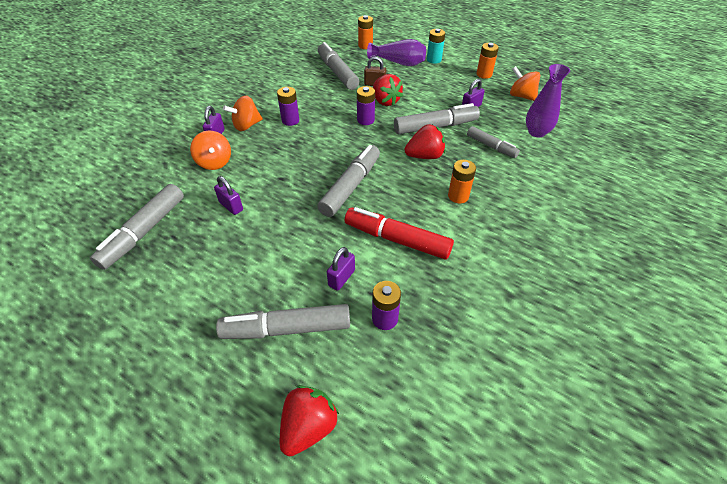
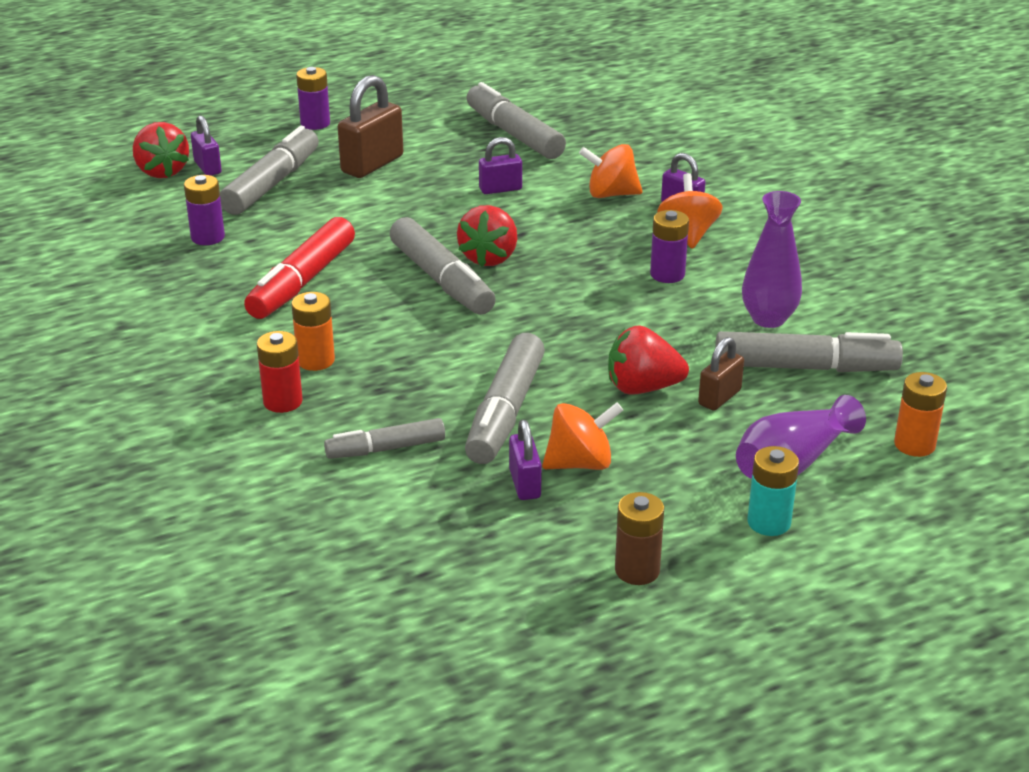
camera: 120 degrees right, 15 degrees down
(225, 285) = (372, 164): none -> brown padlock
(341, 278) = (293, 228): purple padlock -> purple padlock (208, 167)
(365, 120) = (599, 346): purple battery -> purple battery (315, 123)
(397, 239) = (302, 282): red marker -> red marker turned 150 degrees clockwise
(425, 156) = (437, 368): red strawberry -> red strawberry (489, 258)
(484, 74) = (637, 570): orange battery -> brown battery
(497, 190) = (283, 401): none -> red battery
(521, 96) = (498, 580): orange spinning top -> orange spinning top (580, 463)
(536, 132) = (364, 528): purple vase -> purple vase (768, 319)

